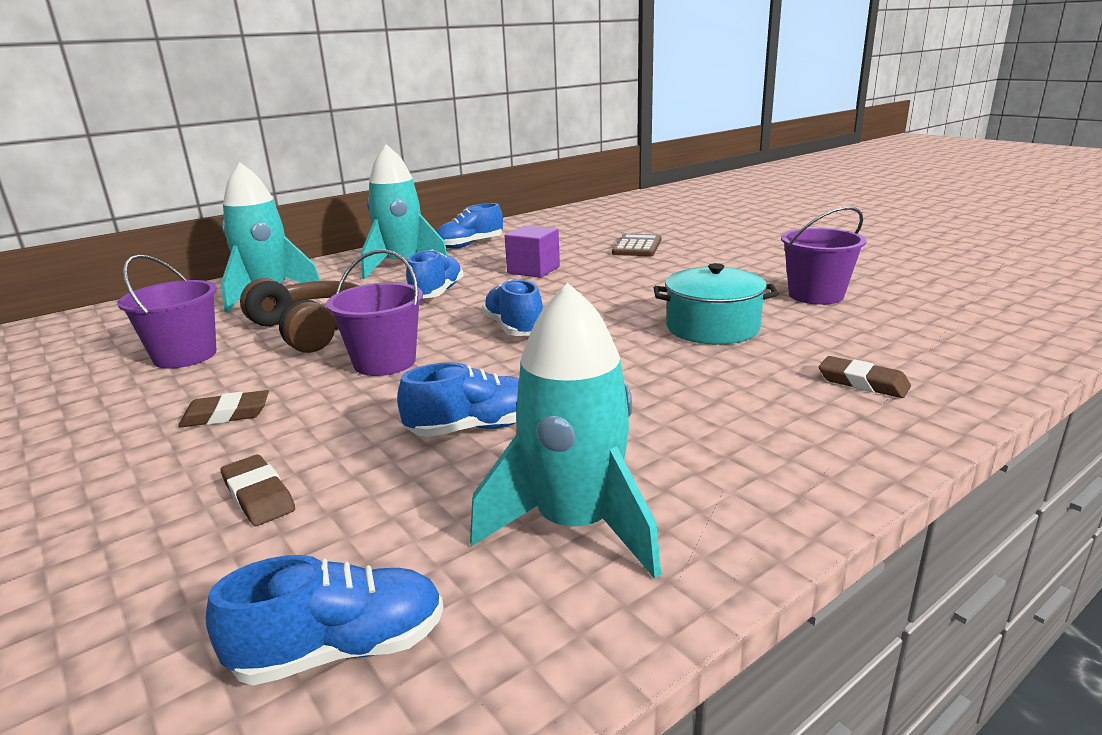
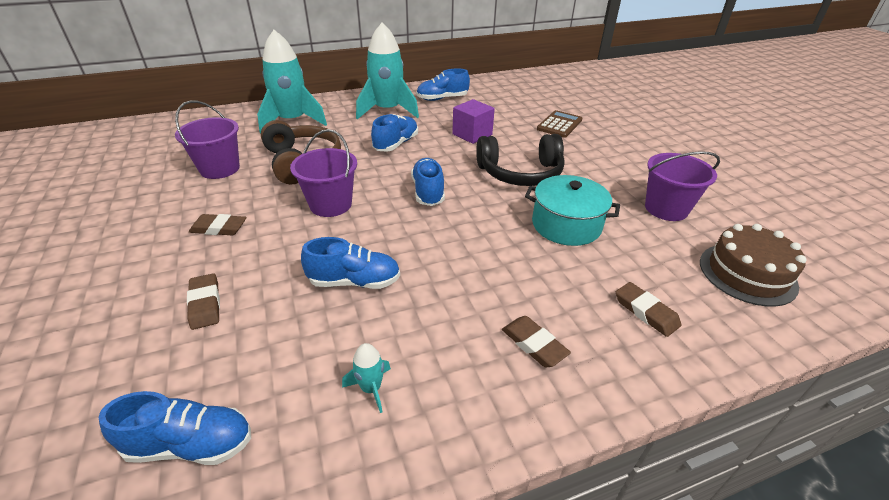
camera: 15 degrees right, 15 degrees up
(575, 525) = (371, 388): turquoise rocket -> turquoise rocket, size x0.41
(621, 294) = (520, 173): none -> black headphones
(756, 437) = (534, 344): none -> brown eraser
(944, 331) = (747, 273): none -> brown cake

